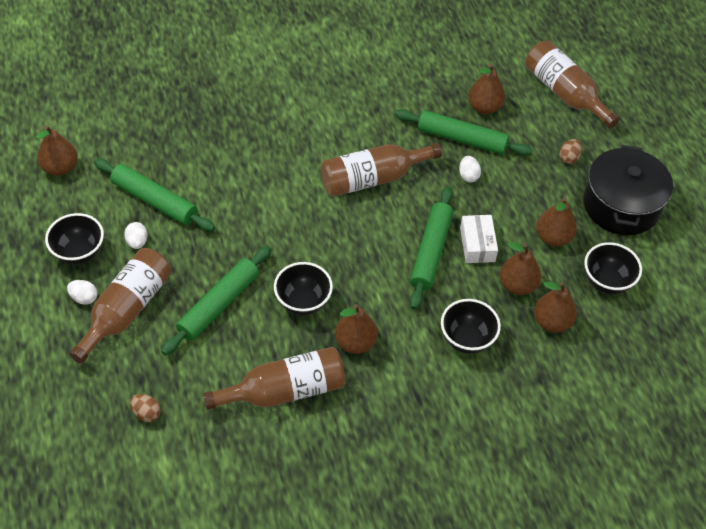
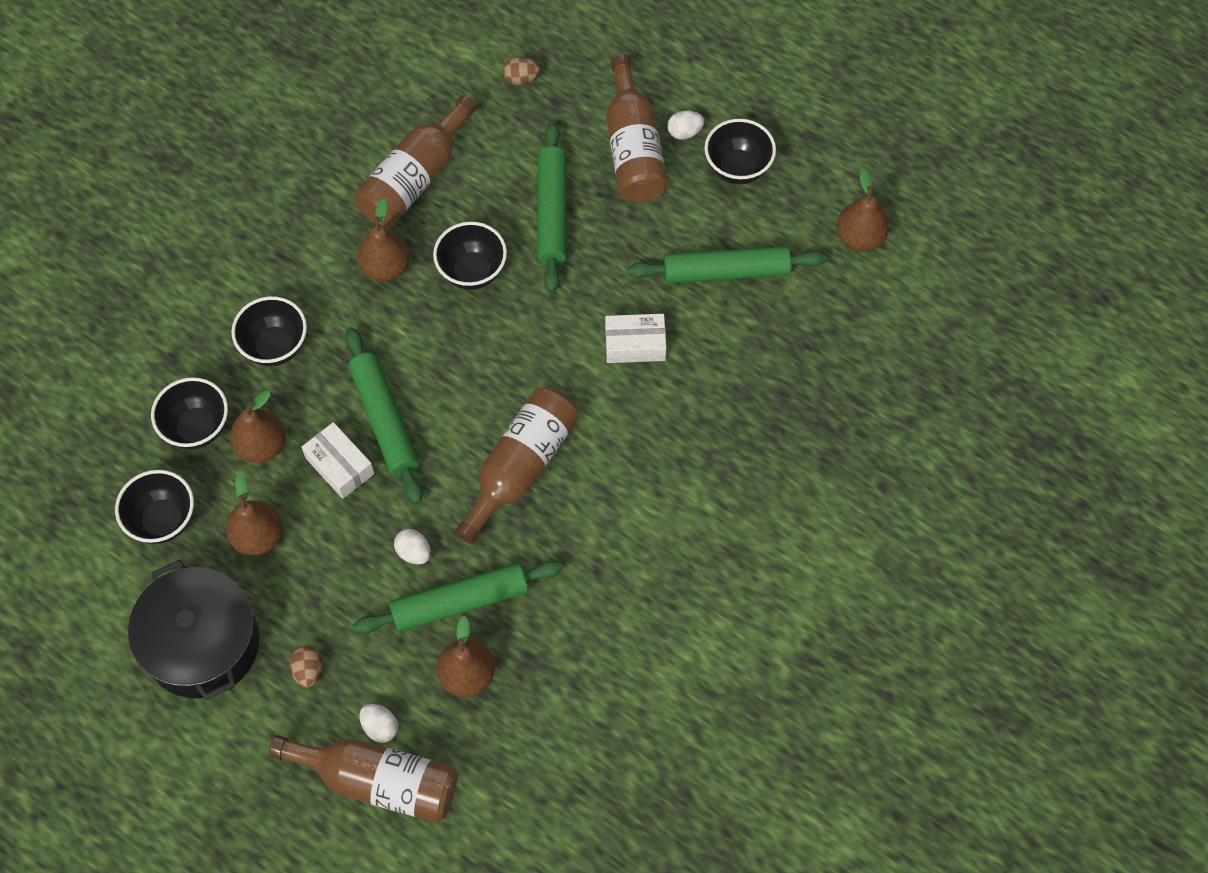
camera: 145 degrees right, 10 degrees up
(137, 242) = (695, 218): white egg -> white egg (380, 727)
(247, 197) = (635, 344): none -> white box
(552, 322) = (197, 428): brown pear -> black bowl

